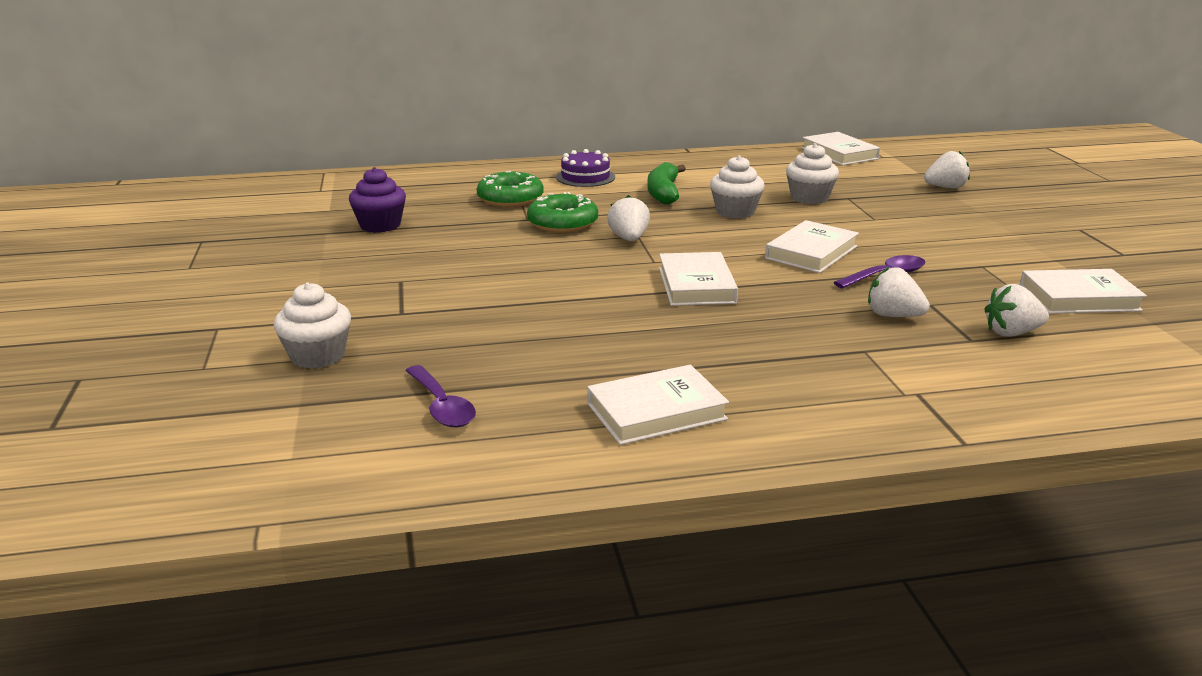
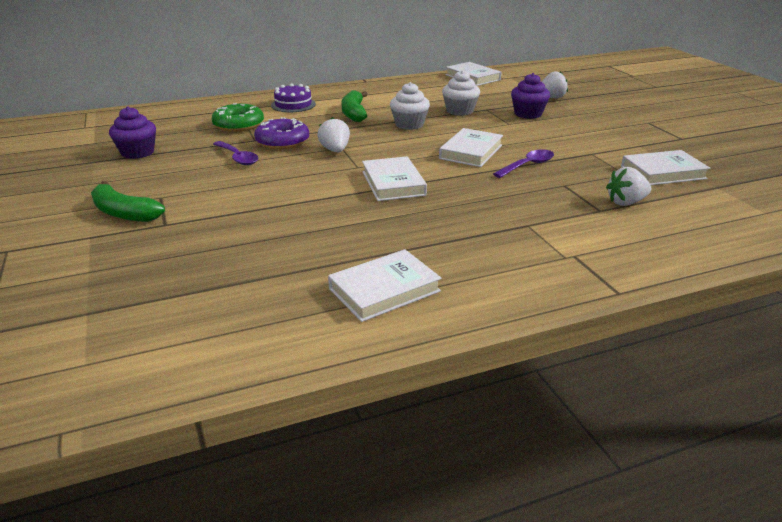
camera: 10 degrees left, 5 degrees up
(318, 356) = (98, 268): white cupcake -> none
(355, 296) = (124, 213): none -> green banana
(442, 406) = (210, 303): purple spoon -> purple spoon (238, 158)
(562, 223) = (282, 141): green donut -> purple donut
(893, 316) = (541, 196): white strawberry -> none
(905, 207) = (528, 114): none -> purple cupcake

